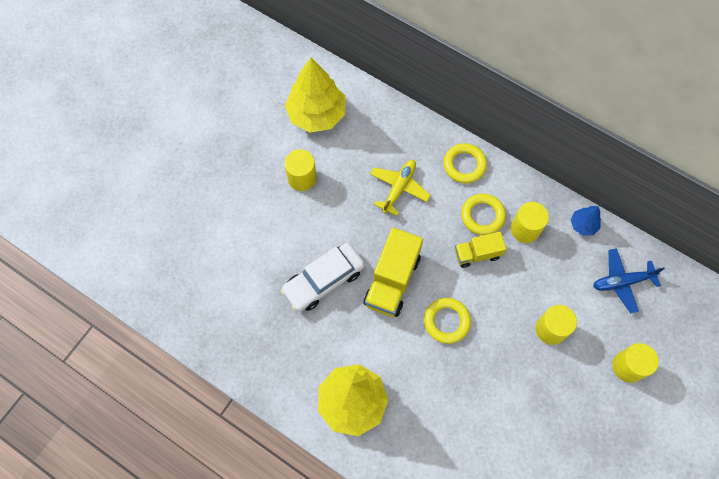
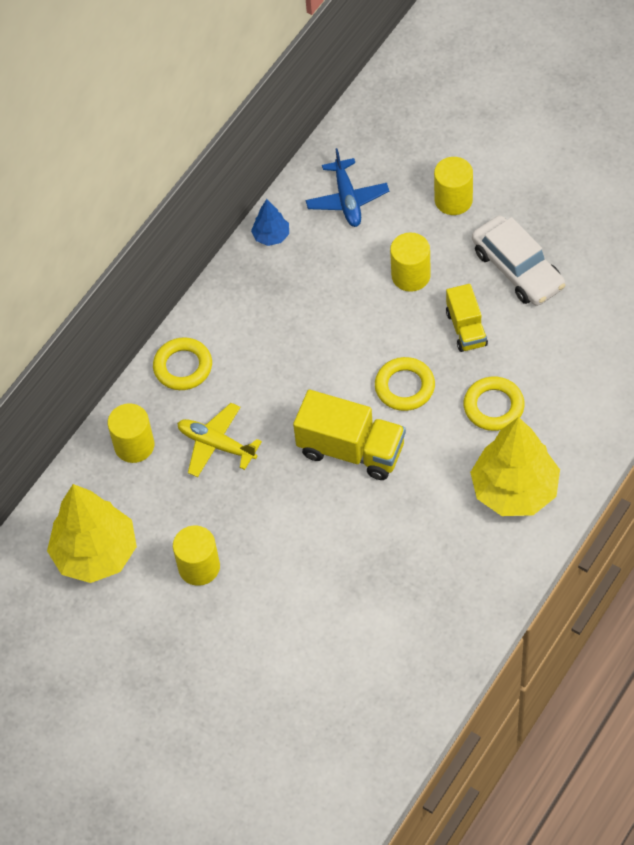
camera: 85 degrees left, 10 degrees down
(323, 280) = (352, 531): white car -> white car (517, 269)
(477, 254) = (312, 353): yellow truck -> yellow truck (466, 329)
(482, 216) = (258, 346): yellow ring -> yellow ring (493, 406)
(525, 229) = (277, 299): yellow cylinder -> yellow cylinder (134, 445)

